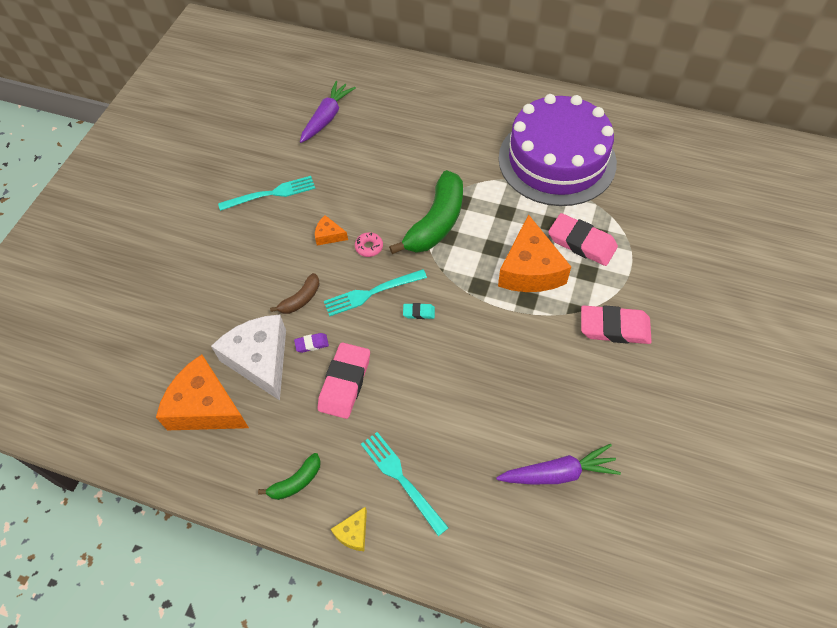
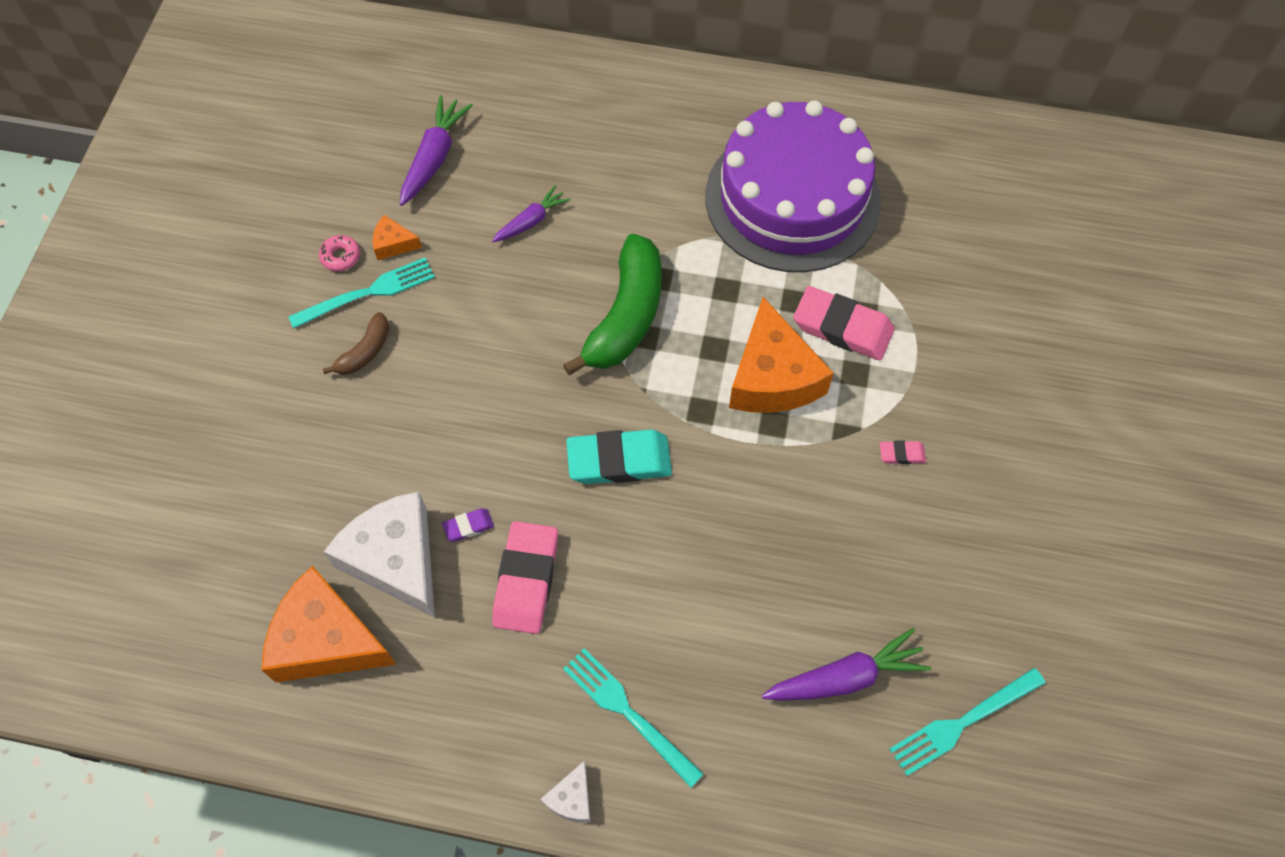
camera: 10 degrees left, 5 degrees up
(296, 482) = (478, 735): green banana -> none
(301, 299) = (441, 459): brown banana -> brown banana (365, 352)
(329, 235) = (468, 352): orange cheese -> orange cheese (393, 244)
(353, 533) = (571, 798): yellow cheese -> white cheese
(369, 247) = (531, 365): pink donut -> pink donut (340, 256)
(371, 293) = (544, 438): turquoise fork -> turquoise fork (962, 723)
(383, 160) = (531, 221): none -> purple carrot
(419, 312) = (619, 460): turquoise eraser -> turquoise eraser, size x2.20
(614, 328) = (901, 454): pink eraser -> pink eraser, size x0.46

